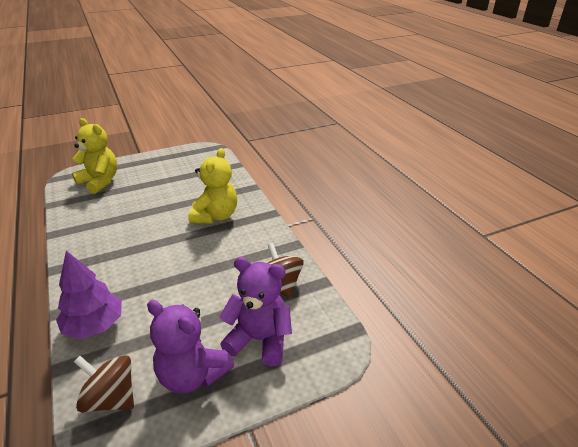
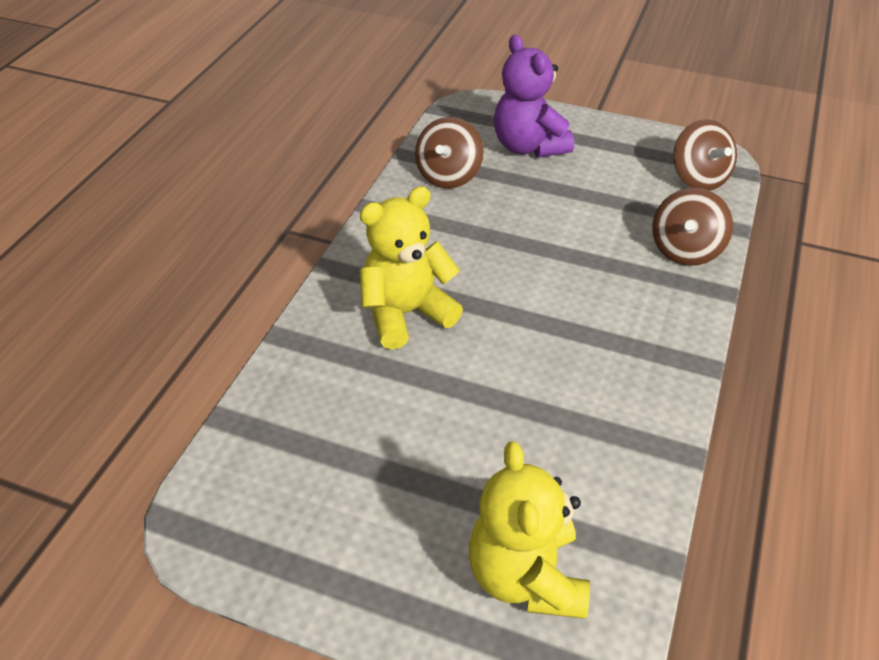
camera: 135 degrees left, 10 degrees up
(94, 325) = (685, 250): purple tree -> brown spinning top
(192, 375) = (614, 156): purple teddy bear -> none

